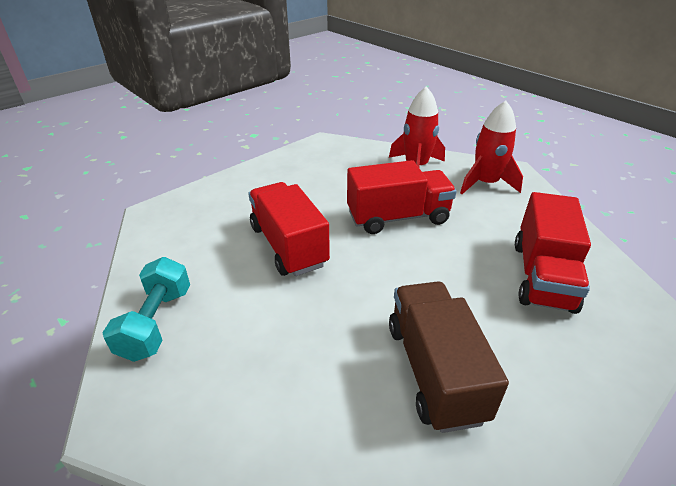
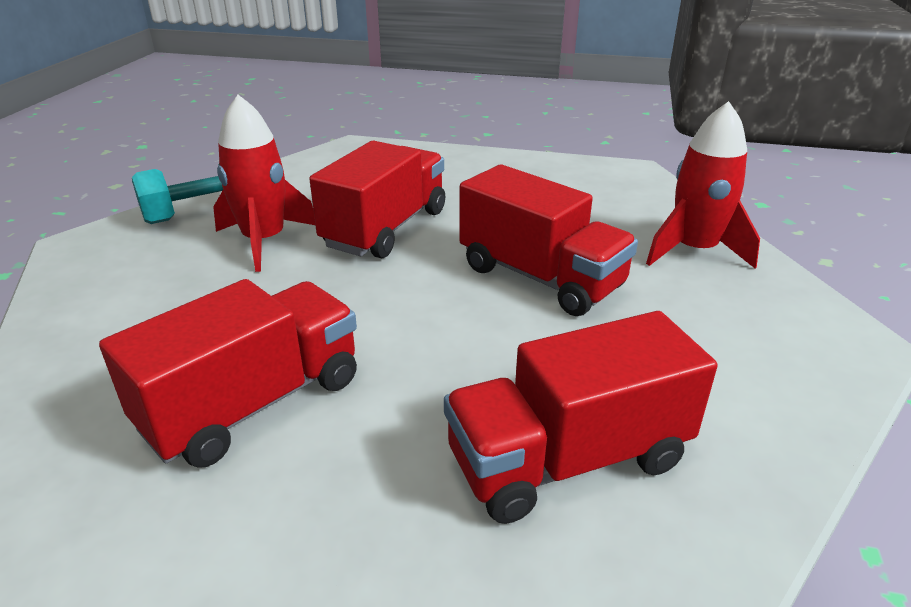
camera: 55 degrees right, 5 degrees down
(434, 370) = (253, 404): brown truck -> red truck
(485, 183) = (758, 326): red rocket -> red rocket (264, 241)

